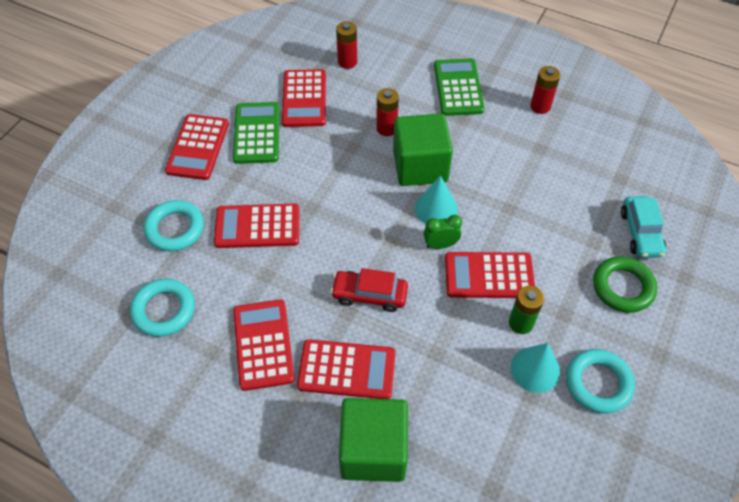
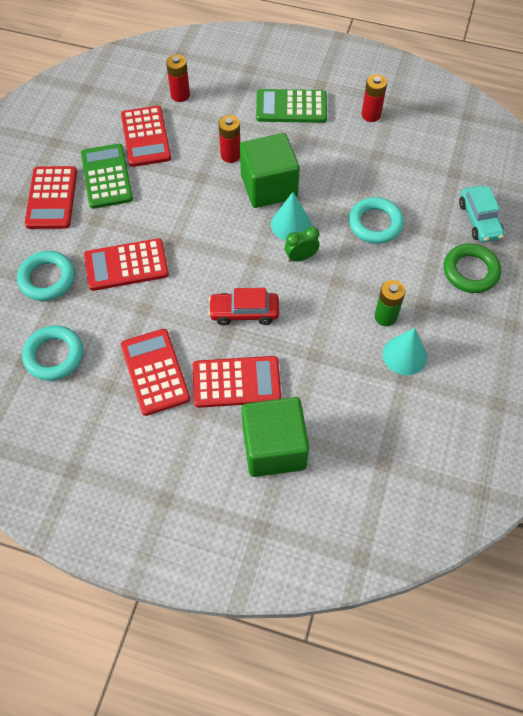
camera: 10 degrees left, 5 degrees up
(458, 88) = (291, 107): green calculator -> green calculator turned 75 degrees counterclockwise
(489, 275) = (350, 279): red calculator -> none
(598, 383) = (461, 358): turquoise ring -> turquoise ring (375, 223)

